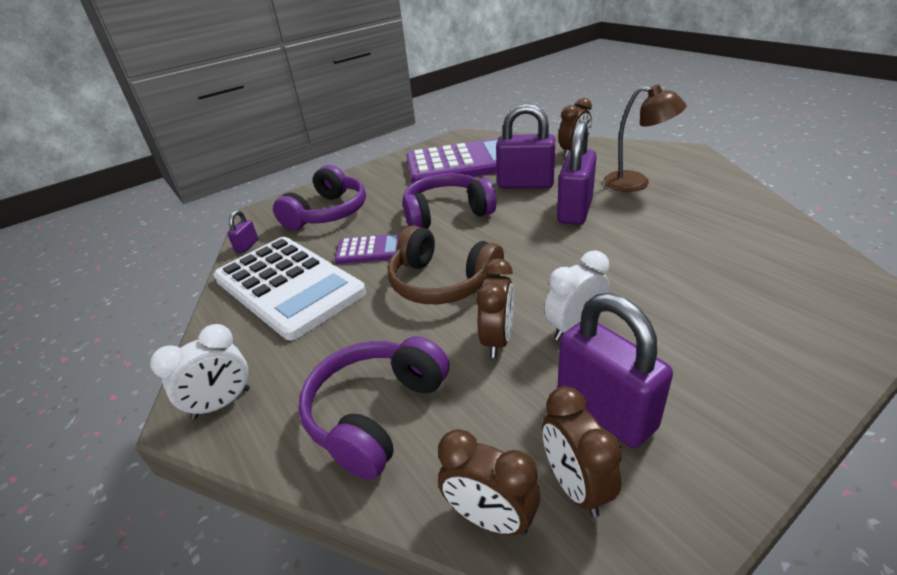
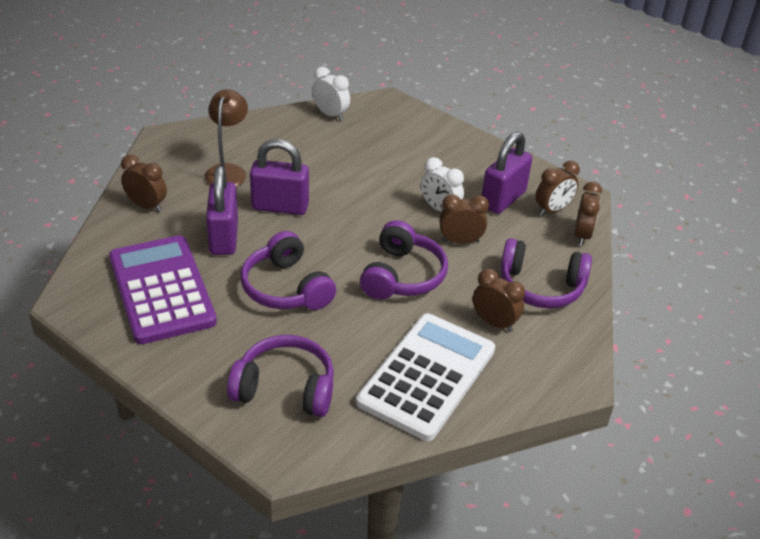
camera: 110 degrees left, 5 degrees up
(222, 403) = (564, 367): white clock -> white clock (330, 114)
(247, 246) = (363, 441): purple padlock -> none
(332, 348) = (494, 323): none -> brown clock
(370, 250) = (359, 331): purple calculator -> none
(442, 282) = (402, 275): brown headphones -> purple headphones

